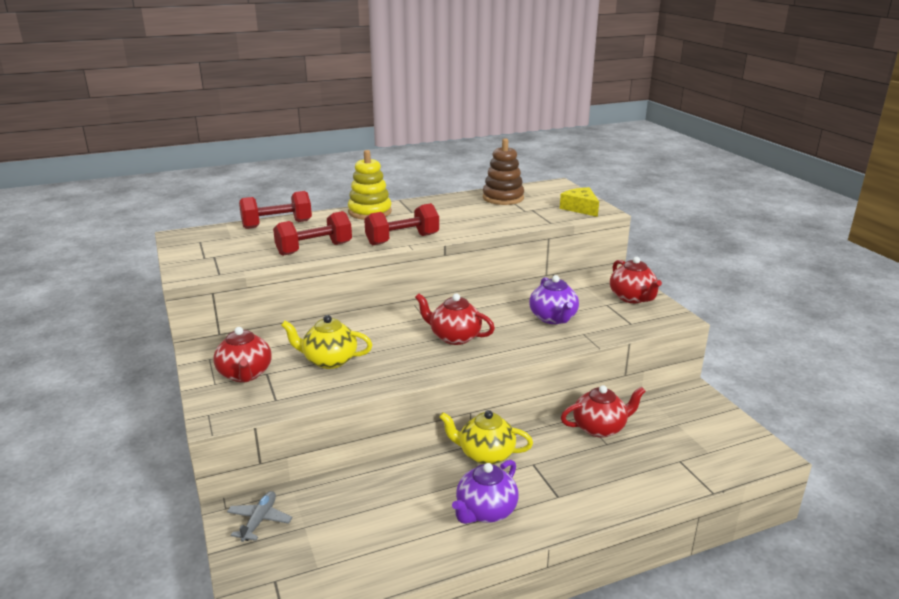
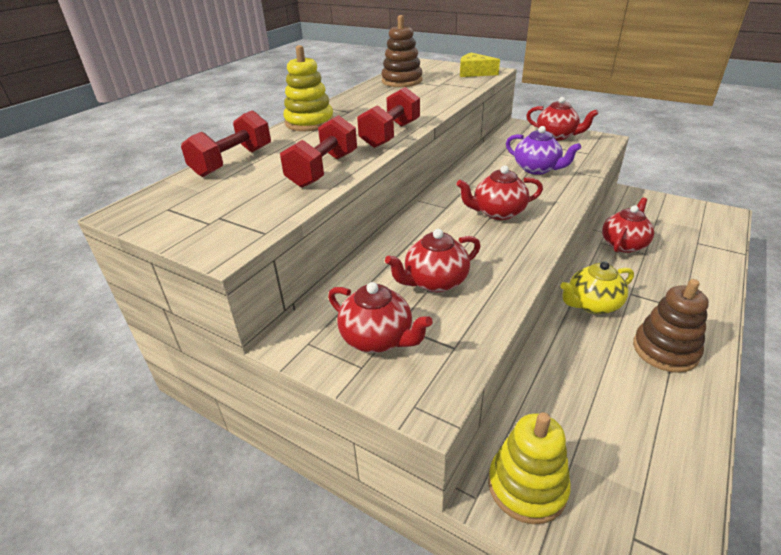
camera: 35 degrees left, 10 degrees up
(259, 521) = (527, 486): grey plane -> yellow stacking toy
(329, 360) = (434, 282): yellow teapot -> red teapot
(485, 511) = (665, 350): purple teapot -> brown stacking toy

